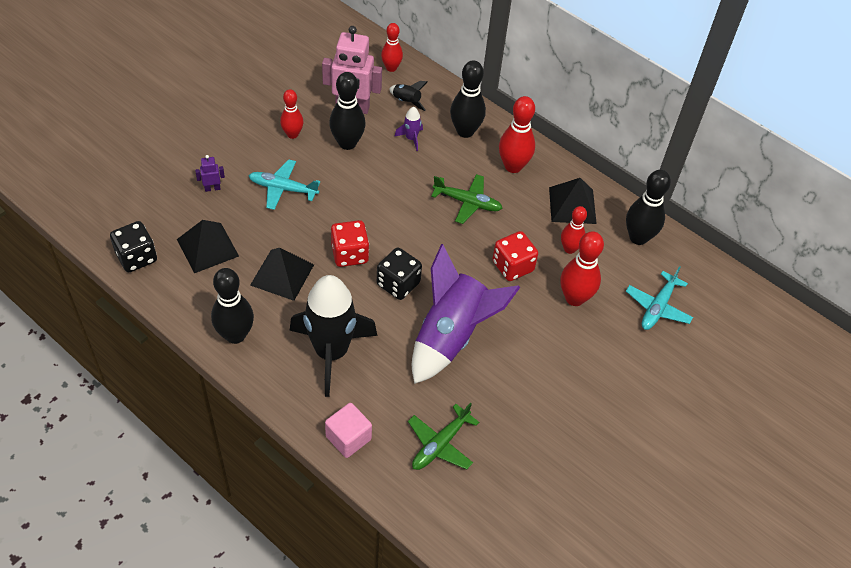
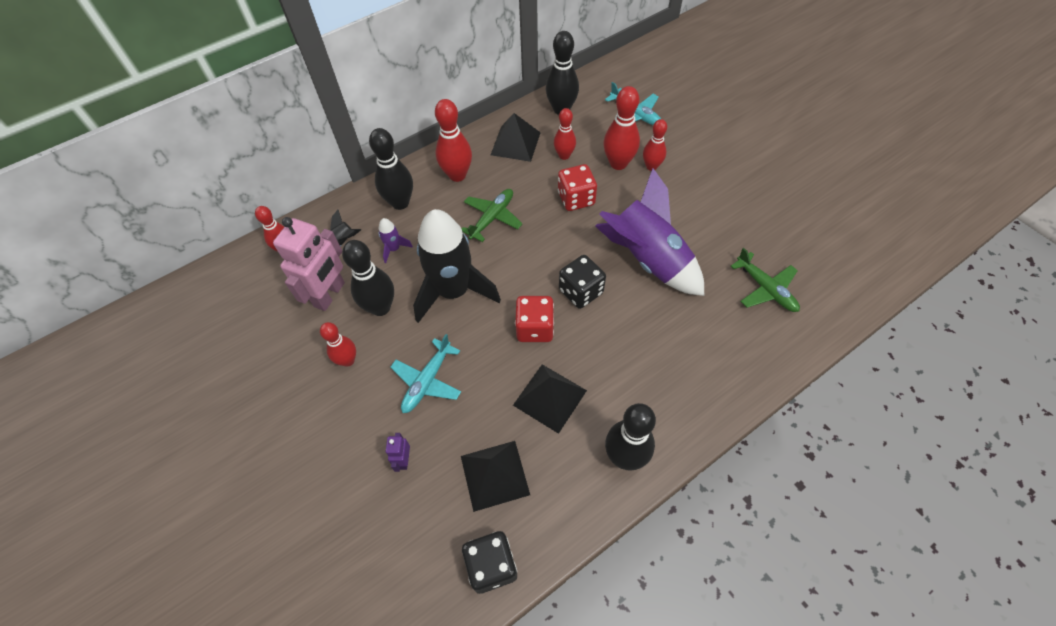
camera: 70 degrees left, 5 degrees up
(331, 352) = (657, 363): black rocket -> black rocket (453, 291)
(348, 438) = (758, 363): pink cube -> none
(581, 329) = (651, 166): none -> red bowling pin

